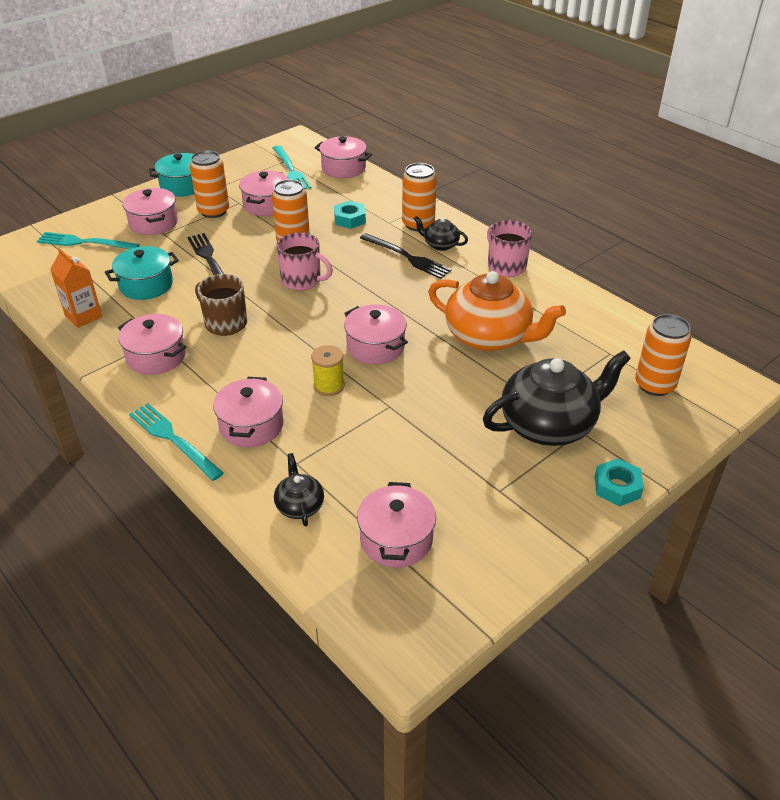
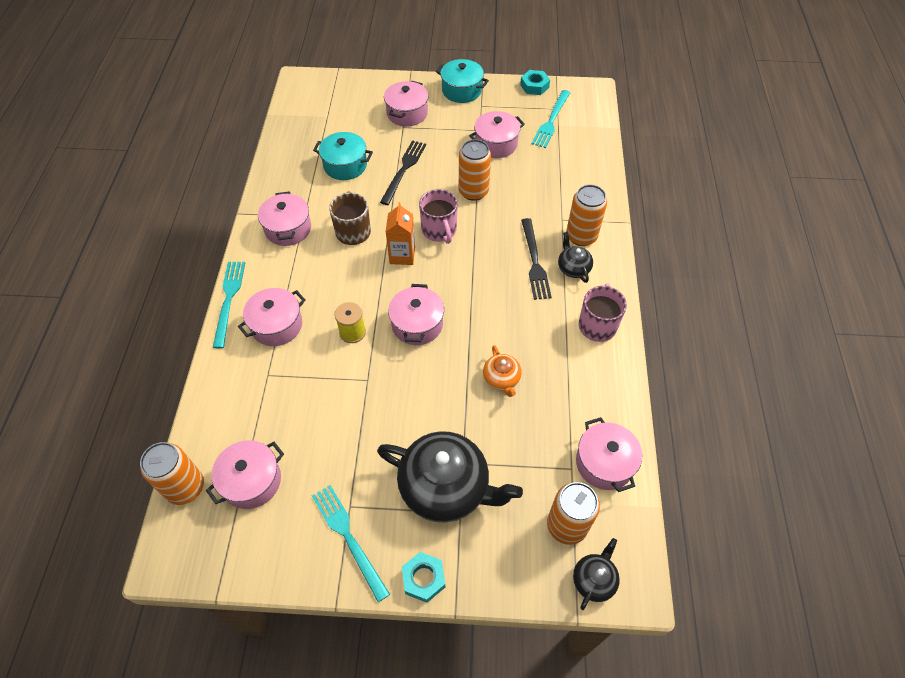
camera: 45 degrees right, 15 degrees up
(83, 316) = (286, 166): orange carton -> orange carton (402, 255)
(84, 242) = (350, 104): turquoise fork -> turquoise fork (348, 537)
(213, 211) = (455, 127): orange can -> orange can (185, 487)
(299, 505) = (234, 407): black teapot -> black teapot (594, 579)
(343, 168) = (592, 143): pink pot -> pink pot (604, 463)
(350, 219) = (537, 197): turquoise nut -> turquoise nut (534, 86)
(489, 337) = (501, 379): orange teapot -> orange teapot, size x0.47

